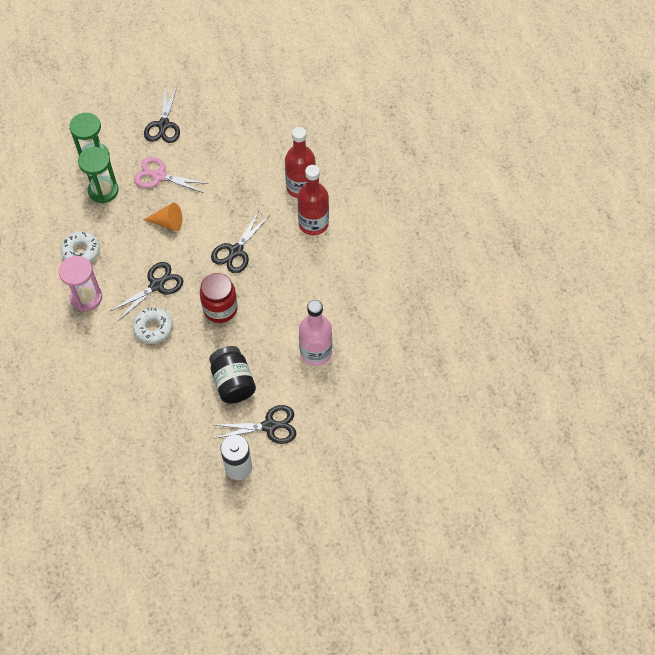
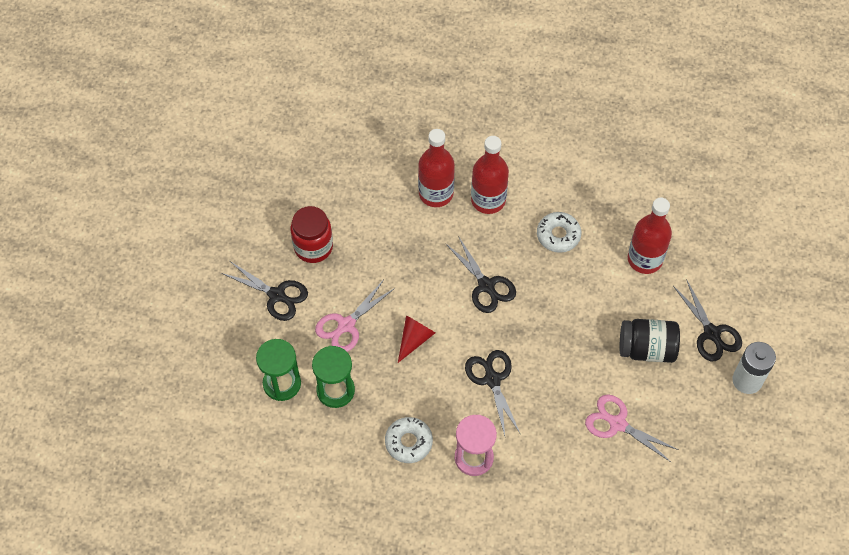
camera: 65 degrees left, 0 degrees up
(153, 328) = (546, 402): white donut -> white donut (558, 235)
(156, 384) = (617, 423): none -> pink scissors
(167, 222) = (414, 339): orange cone -> red cone
(220, 309) = (552, 328): red jar -> red jar (313, 247)
(270, 426) = (712, 333): black scissors -> black scissors turned 135 degrees clockwise
(316, 352) = (645, 259): pink bottle -> red bottle

